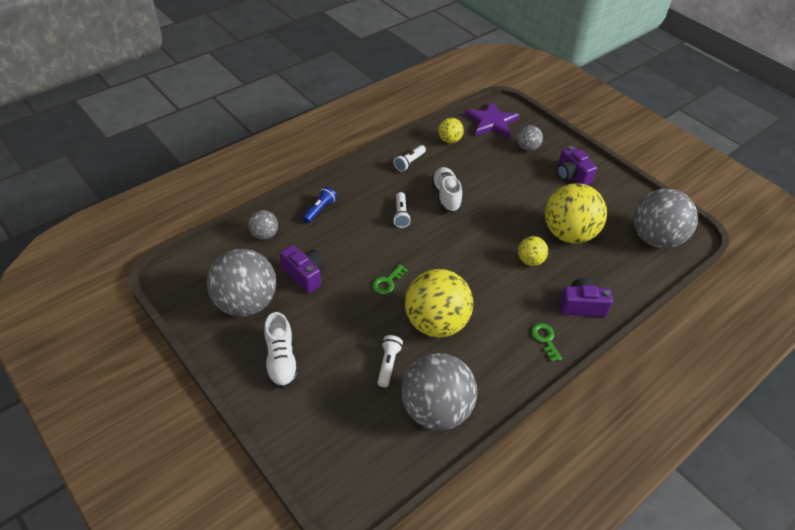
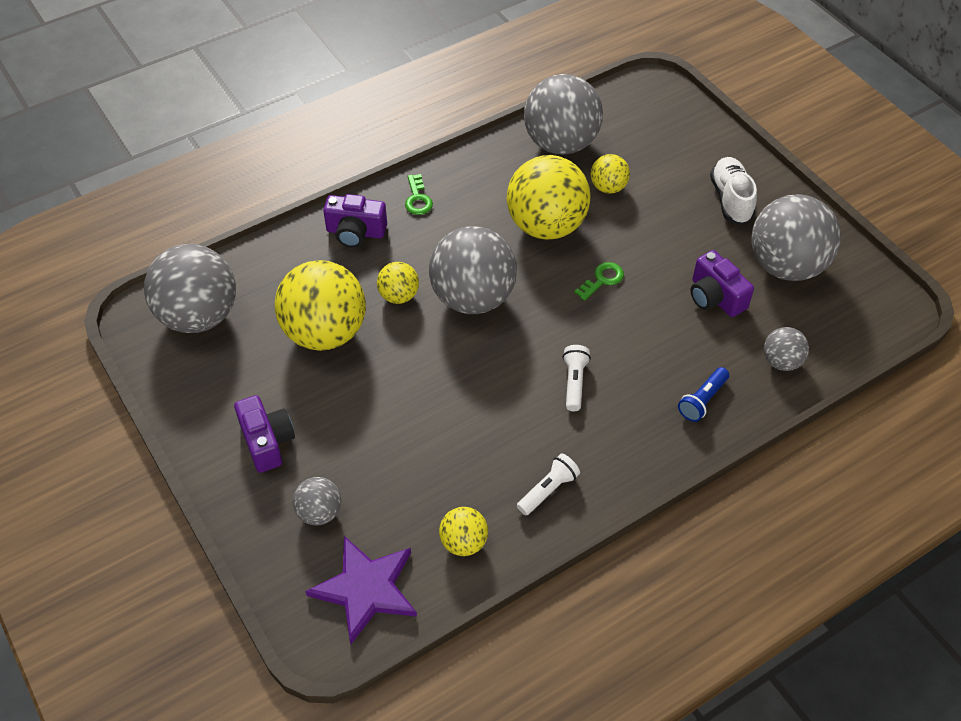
camera: 170 degrees left, 5 degrees up
(388, 364) = (608, 187): white flashlight -> yellow ball
(446, 196) = (496, 413): white shoe -> none
(478, 263) = (473, 298): none -> grey ball

